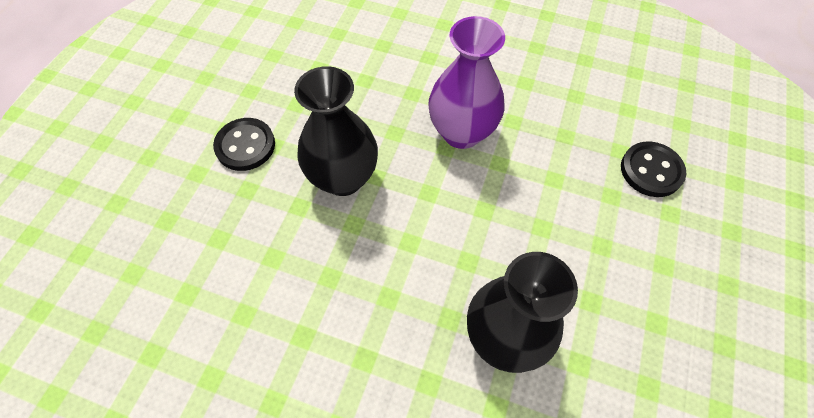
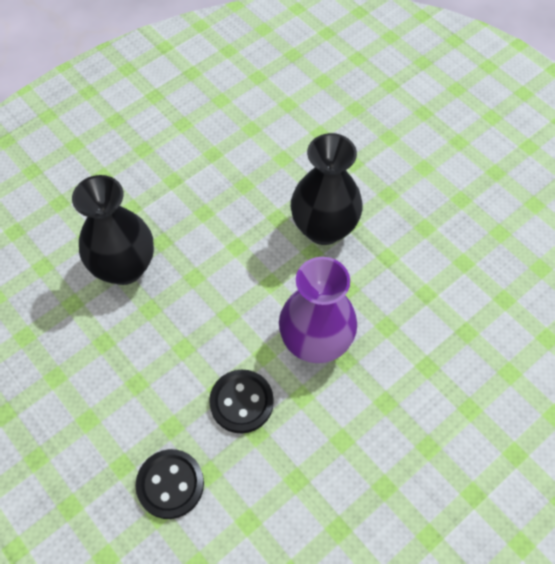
camera: 120 degrees right, 0 degrees up
(245, 146) = (398, 175): black button -> black button (241, 402)

